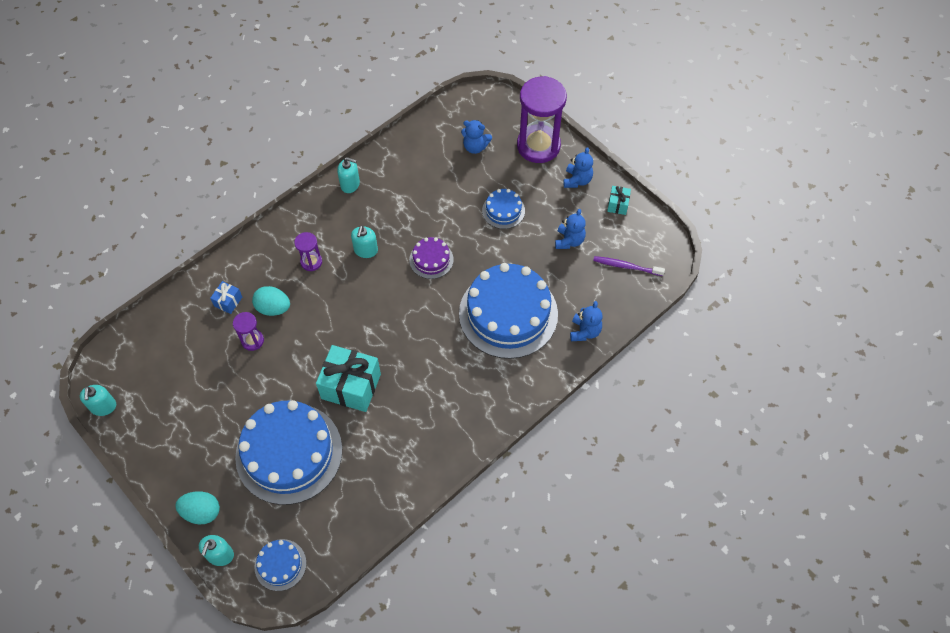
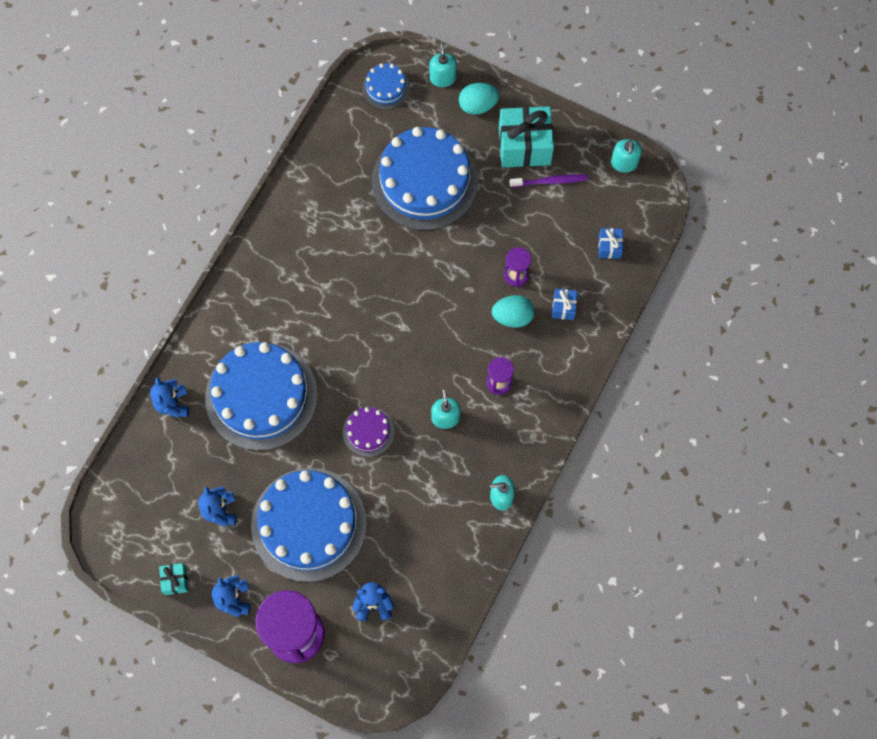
camera: 160 degrees right, 10 degrees up
(103, 406) = (624, 163): turquoise soap dispenser -> turquoise soap dispenser turned 150 degrees counterclockwise
(161, 337) = (609, 247): none -> blue gift
(351, 386) = (394, 263): turquoise gift -> turquoise gift (524, 146)
(503, 210) = (309, 524): blue cake -> blue cake, size x2.17
(626, 266) = (146, 499): purple toothbrush -> purple toothbrush (550, 181)

